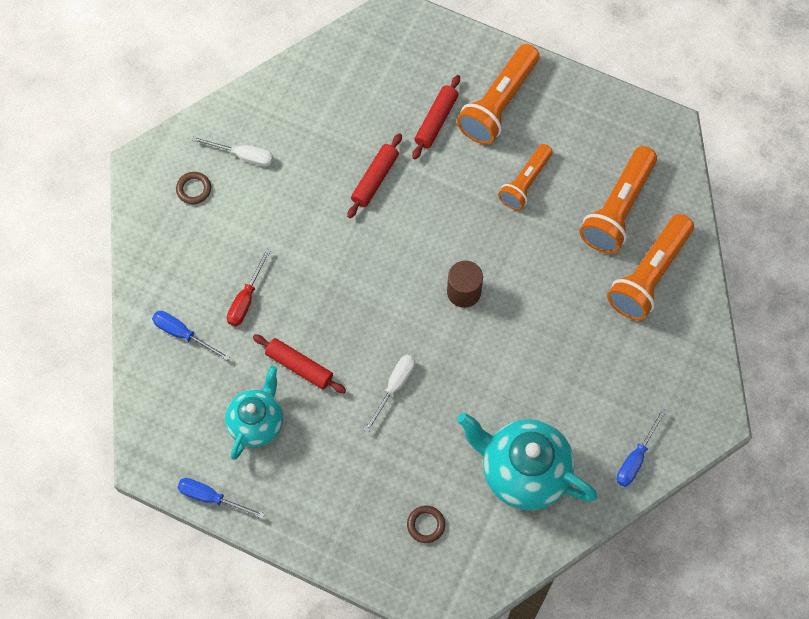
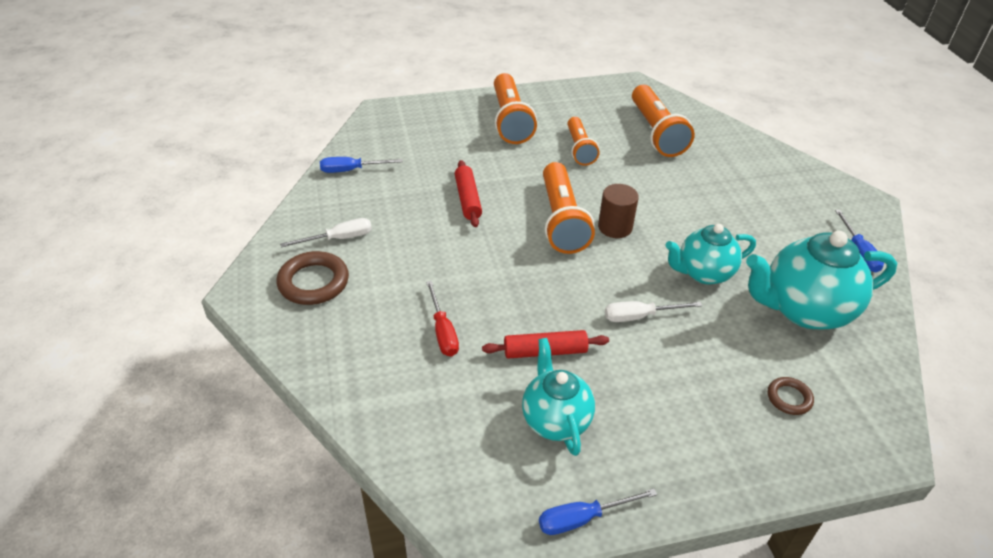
camera: 40 degrees left, 25 degrees down
(183, 334) = (408, 394): blue screwdriver -> blue screwdriver (351, 170)
(194, 189) = (313, 282): brown ring -> brown ring, size x1.78
(394, 387) = (640, 316): white screwdriver -> white screwdriver turned 90 degrees counterclockwise
(436, 121) = (476, 148): red rolling pin -> none
(484, 385) = (703, 273): none -> turquoise teapot
(649, 275) = (721, 153): orange flashlight -> orange flashlight (561, 220)

